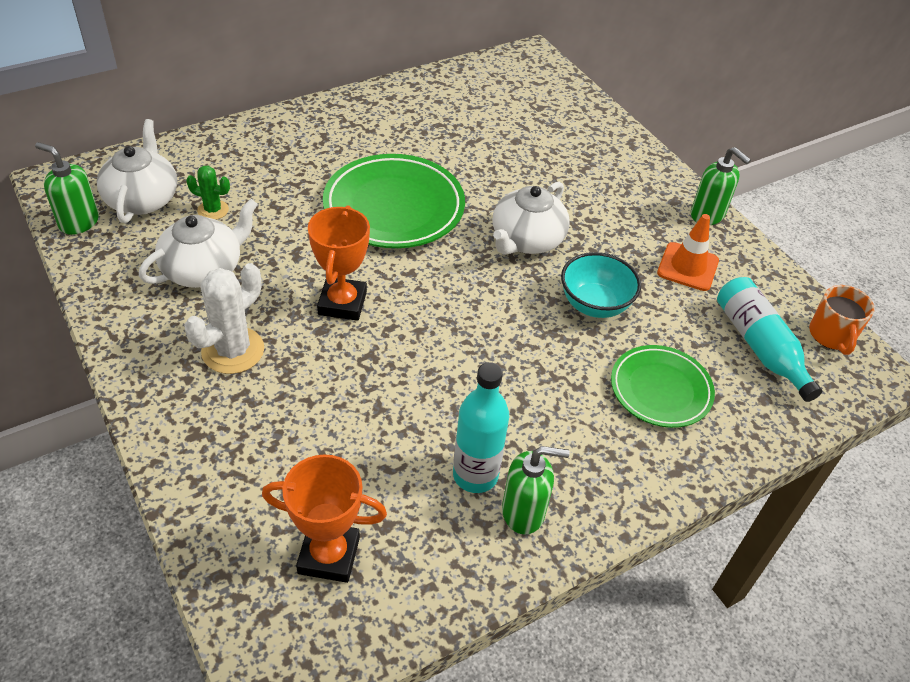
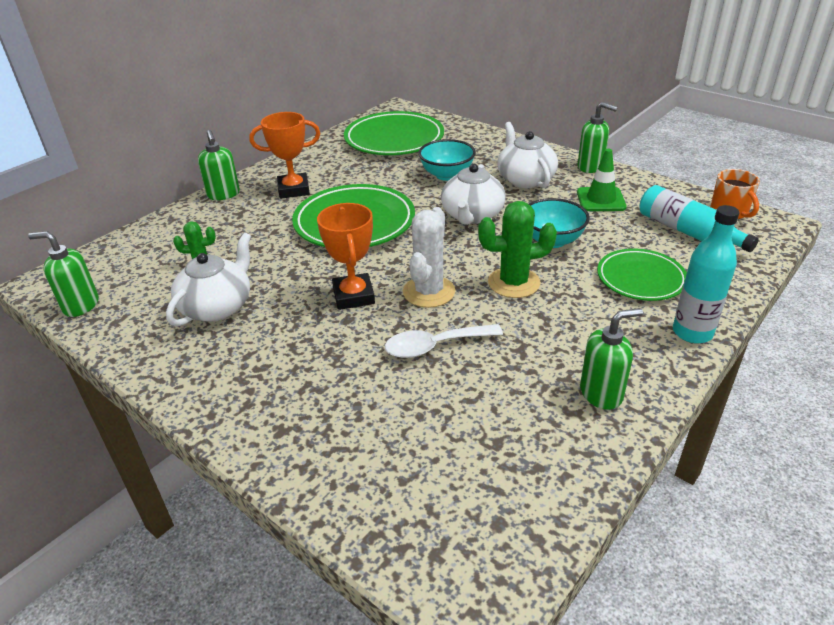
camera: 15 degrees left, 10 degrees down
(143, 199) = (133, 273): white teapot -> white teapot (525, 179)
(233, 350) = (279, 357): white cactus -> white cactus (429, 292)
(277, 123) = (223, 194): none -> green soap dispenser
(329, 555) = (462, 483): orange trophy -> orange trophy (293, 190)
(389, 394) = (434, 346): none -> white spoon
(475, 475) = (544, 380): turquoise bottle -> turquoise bottle (692, 332)
(502, 101) = (394, 139): none -> green plate
(517, 345) = (514, 283): none -> green cactus
(532, 173) = (447, 175): none -> turquoise bowl
(687, 267) = (601, 200): orange traffic cone -> green traffic cone

